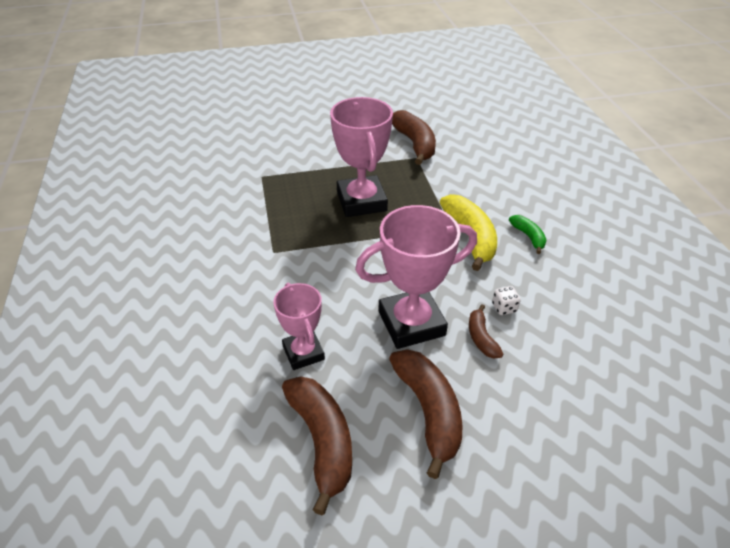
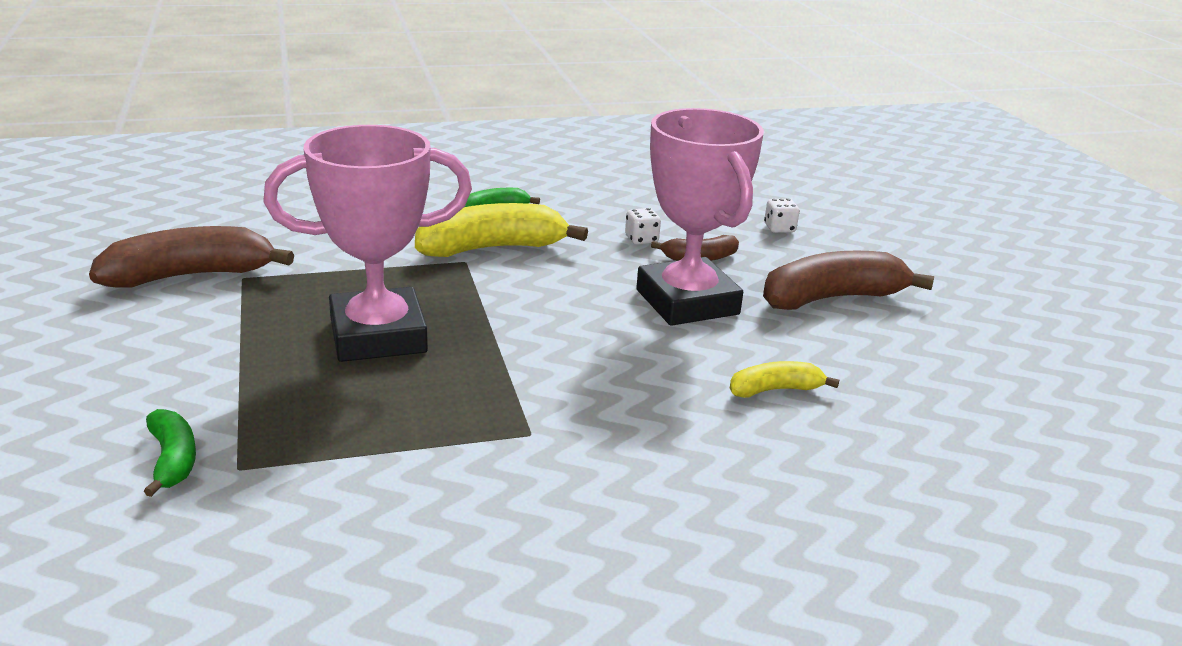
camera: 95 degrees left, 15 degrees down
(269, 162) = (173, 460): none -> green banana
(303, 353) = (775, 390): pink trophy -> yellow banana
(322, 441) = (917, 371): brown banana -> none
(554, 400) = (779, 228): none -> white dice

